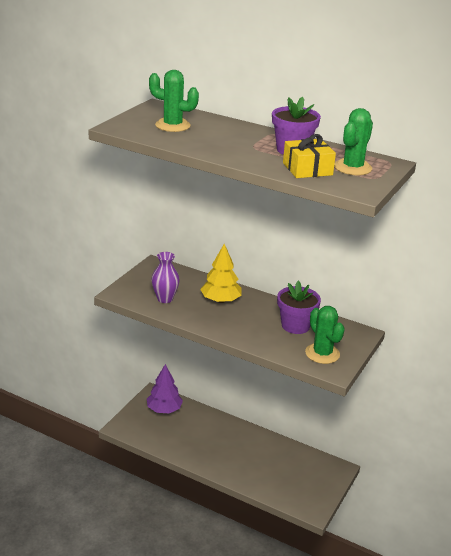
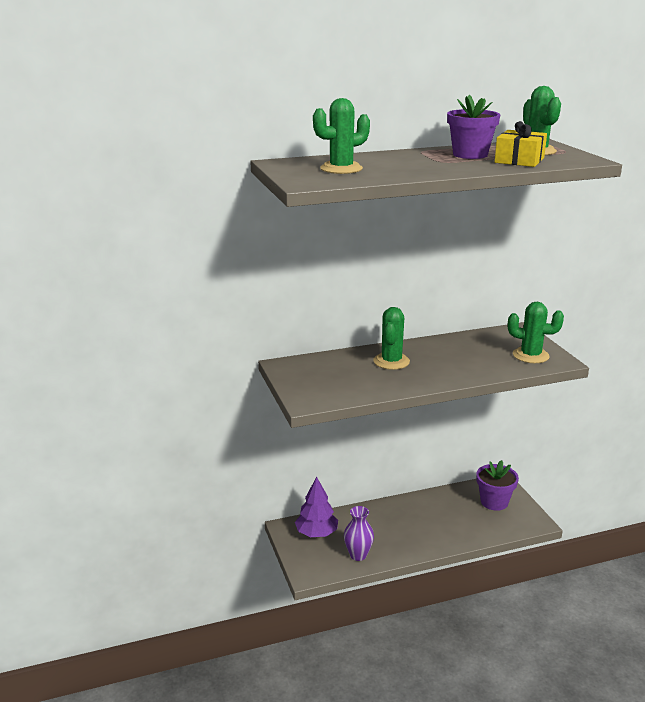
camera: 45 degrees left, 5 degrees down
(165, 299) = (351, 384): purple vase -> purple vase (358, 555)
(220, 300) = (391, 361): yellow tree -> green cactus
(295, 325) = (475, 348): purple flower pot -> purple flower pot (494, 502)

